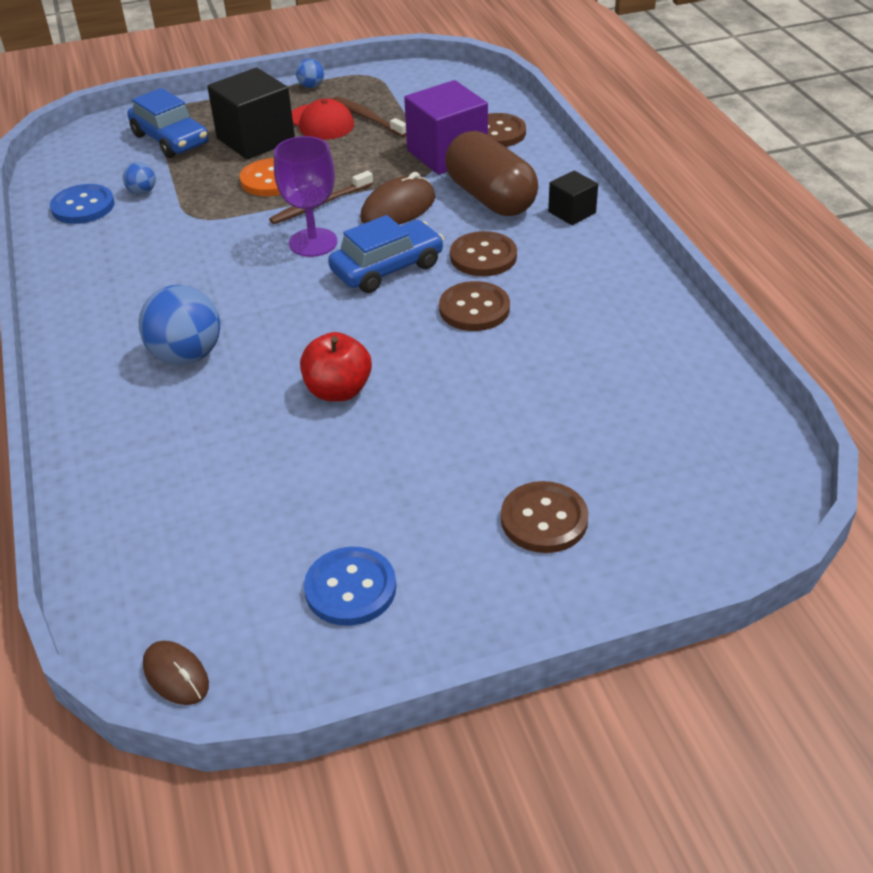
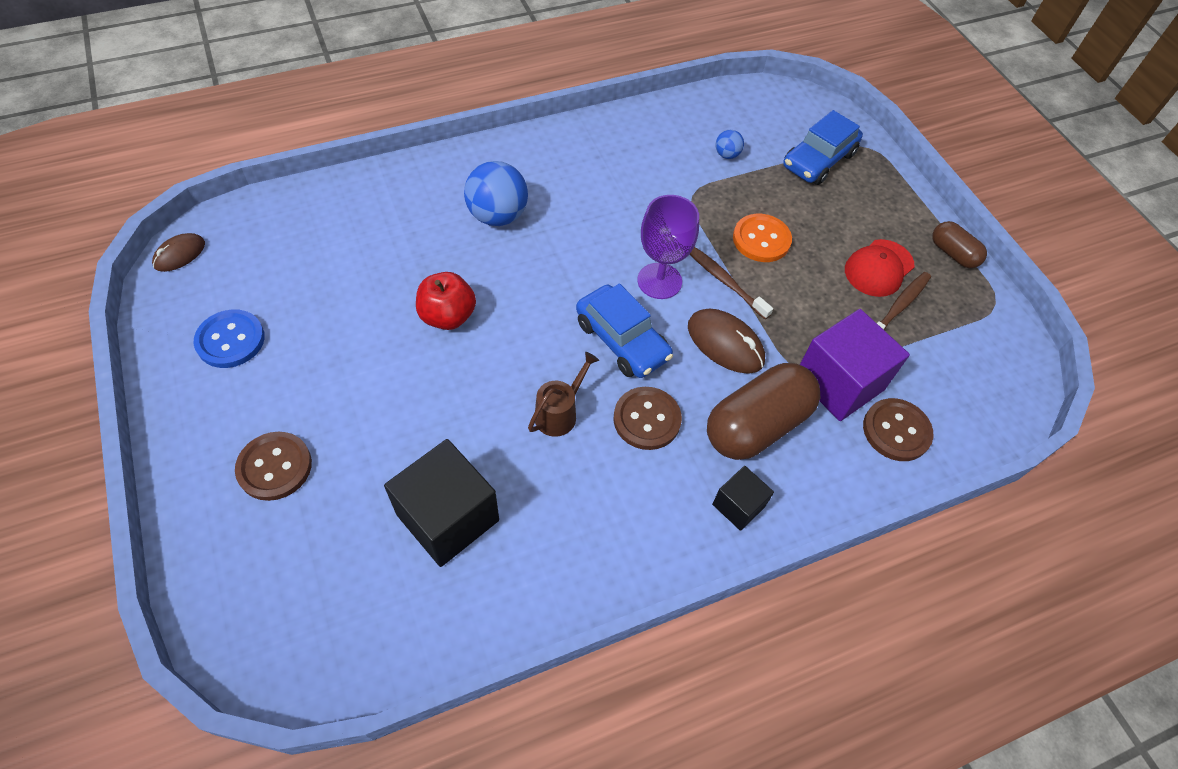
camera: 80 degrees right, 15 degrees up
(83, 206) = (699, 122): blue button -> none
(256, 139) = (832, 220): black cube -> black cube (448, 517)
(311, 86) = (953, 253): blue ball -> brown capsule
(474, 309) = (560, 413): brown button -> brown watering can

